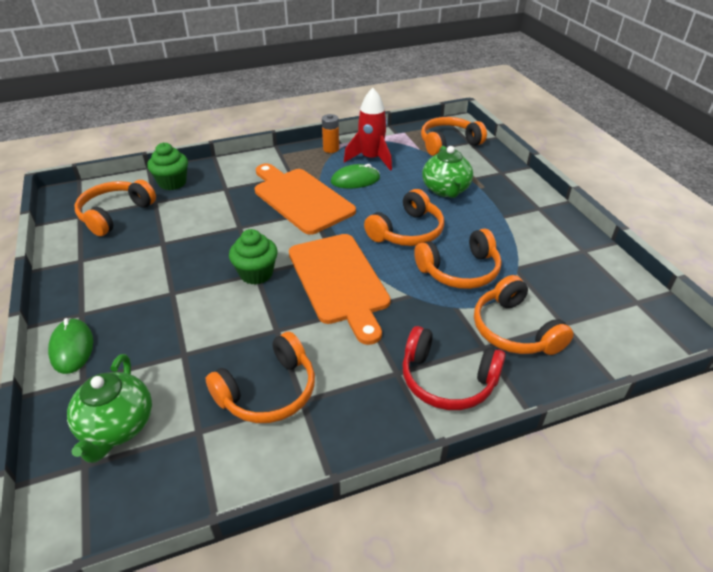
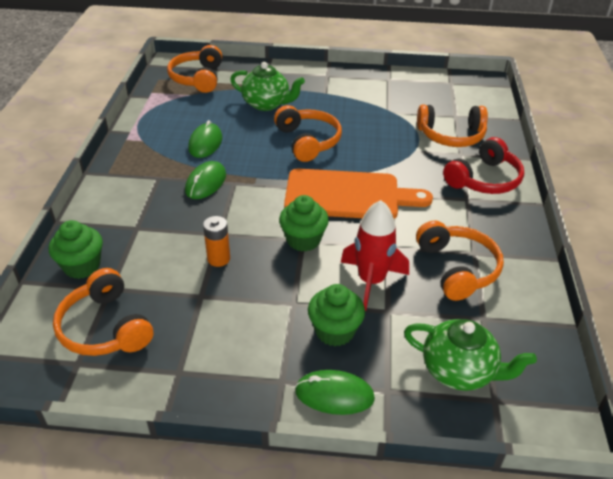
camera: 65 degrees left, 0 degrees up
(146, 327) = (335, 331): none -> green cupcake
(301, 199) = (206, 183): orange cutting board -> green mouse
(331, 149) = (134, 140): orange battery -> orange battery (218, 259)
(371, 159) = (179, 124): red rocket -> red rocket (371, 281)
(460, 271) = (375, 134): orange headphones -> none

